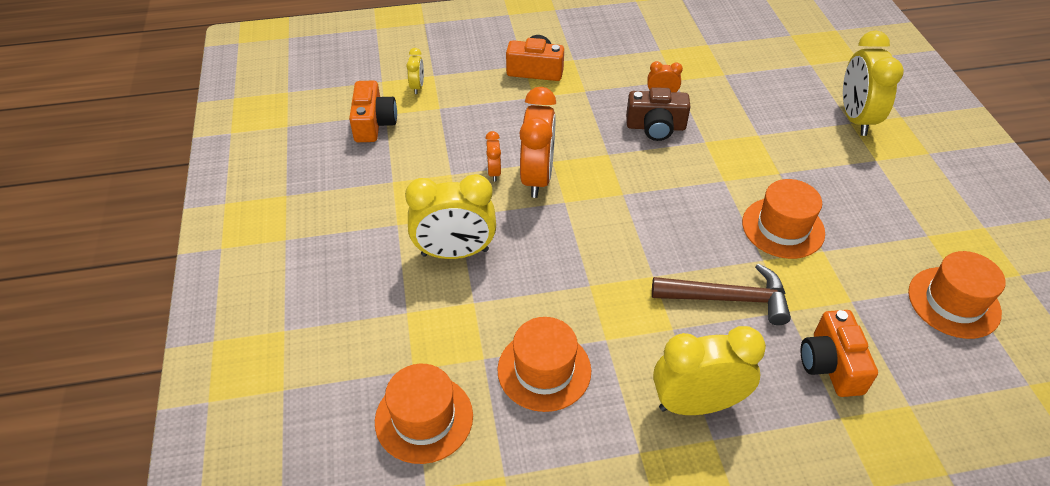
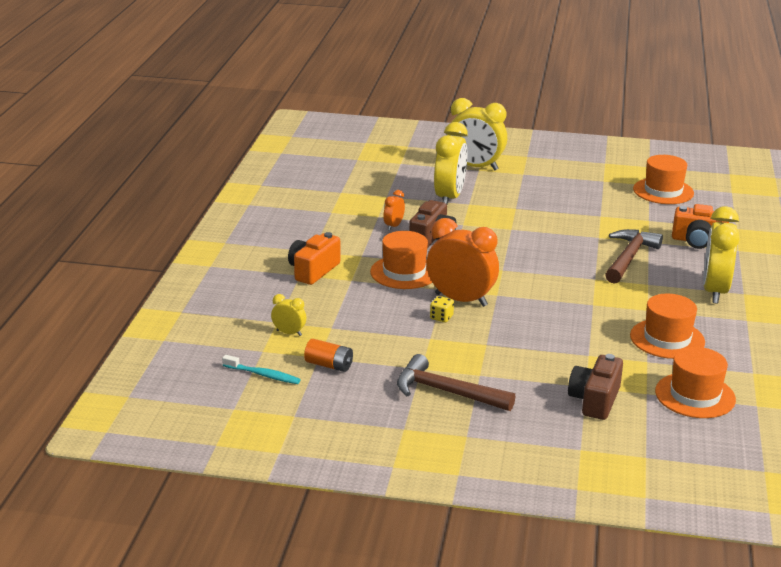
camera: 70 degrees left, 20 degrees down
(343, 92) = (263, 375): none -> turquoise toothbrush
(356, 208) = (446, 392): none -> brown hammer
(373, 123) = (329, 365): orange camera -> orange battery
(380, 325) = (595, 400): none -> brown camera
(455, 252) = (529, 353): yellow clock -> yellow clock (449, 198)
(494, 172) = (441, 317): orange clock -> yellow dice
(783, 228) = (572, 222): orange hat -> orange hat (404, 272)

